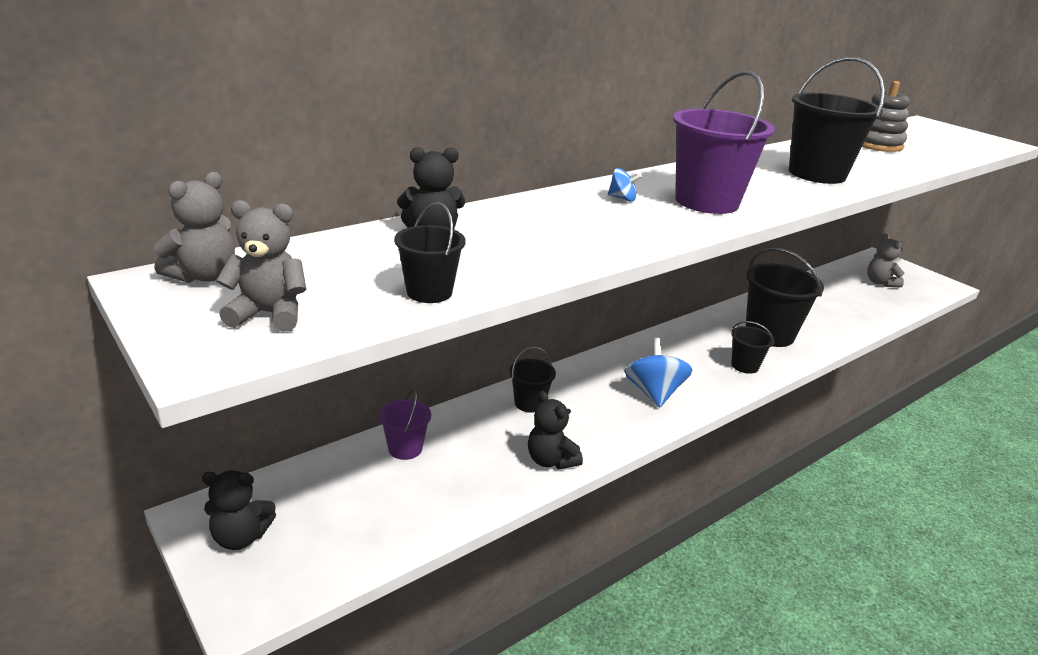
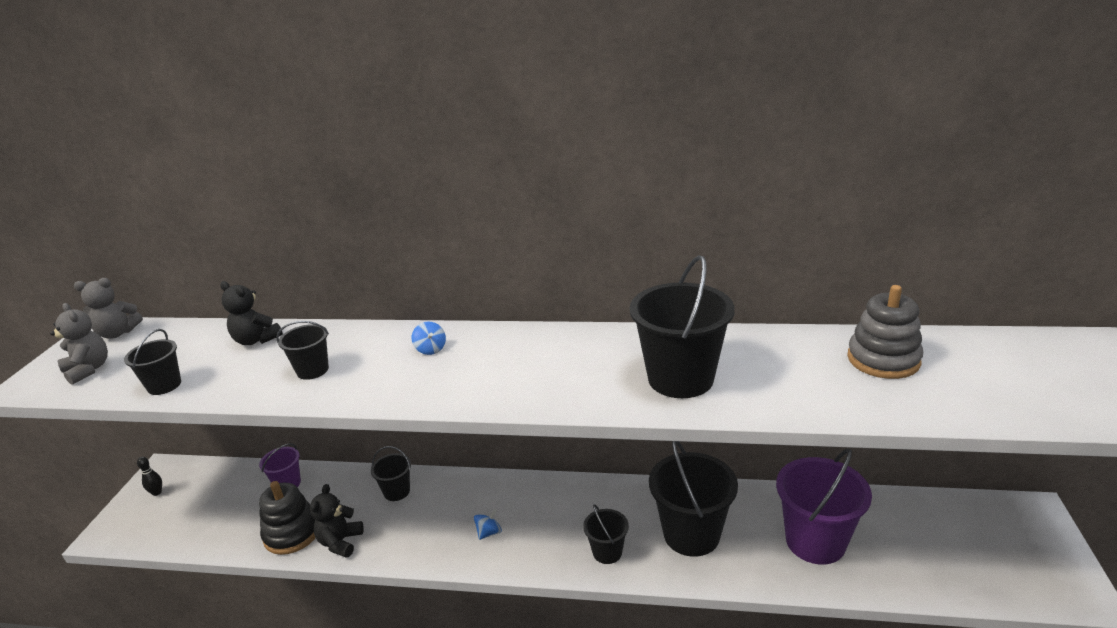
camera: 50 degrees right, 0 degrees up
(241, 537) = (157, 492): black teddy bear -> black bowling pin
(491, 479) = (292, 533): none -> black stacking toy
(560, 236) = (312, 370): none -> black bucket
(653, 393) = (489, 532): blue spinning top -> blue spinning top, size x0.49
(706, 202) = (487, 375): purple bucket -> purple bucket (815, 541)
(880, 282) = (963, 543): grey teddy bear -> none

